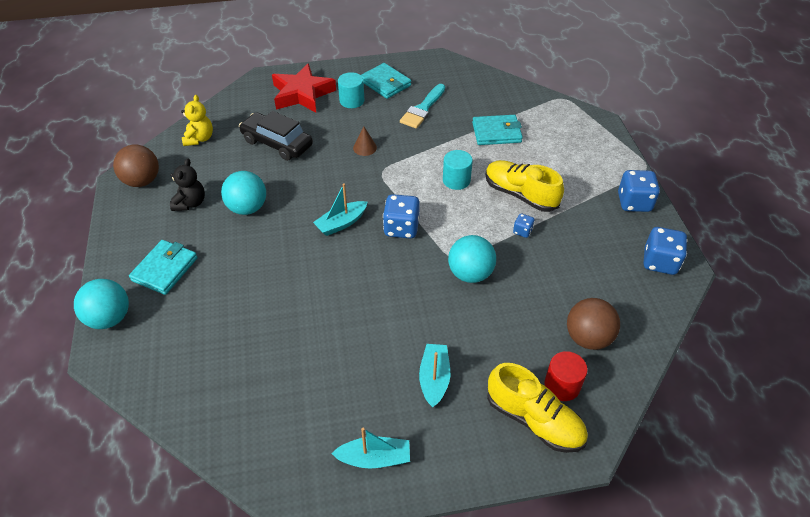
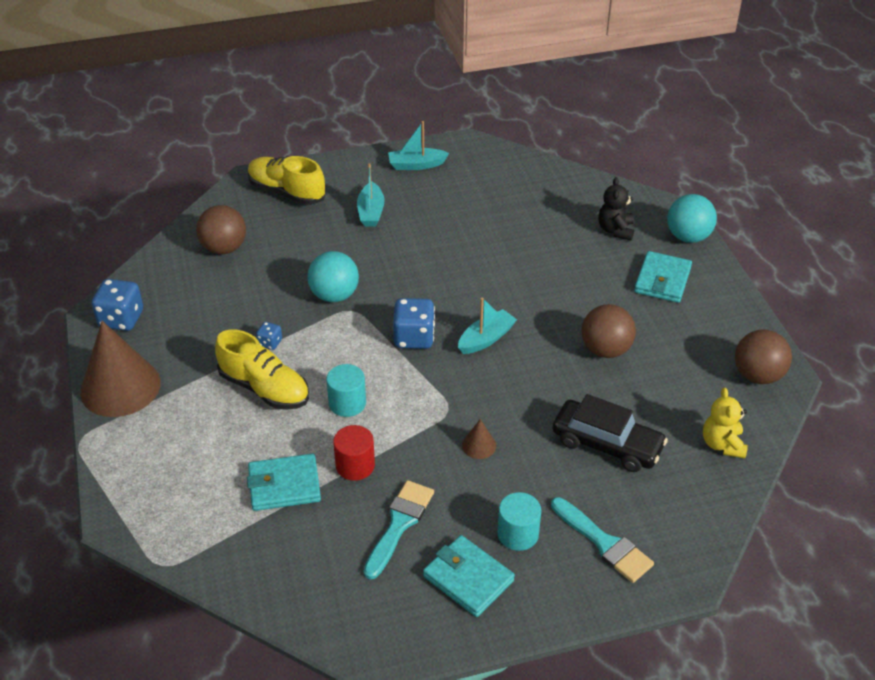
camera: 175 degrees right, 5 degrees down
(190, 203) = (678, 351): black teddy bear -> black teddy bear (615, 230)
(247, 208) = (605, 350): turquoise ball -> brown ball
(302, 94) = (604, 543): red star -> turquoise brush
(562, 385) = (258, 214): red cylinder -> red cylinder (355, 465)
(634, 202) = (120, 387): blue dice -> brown cone

